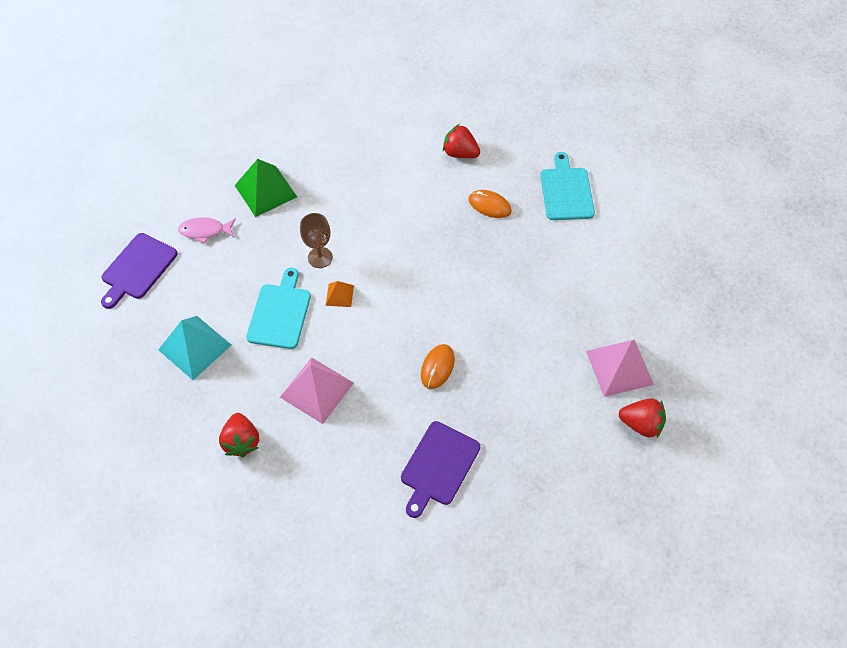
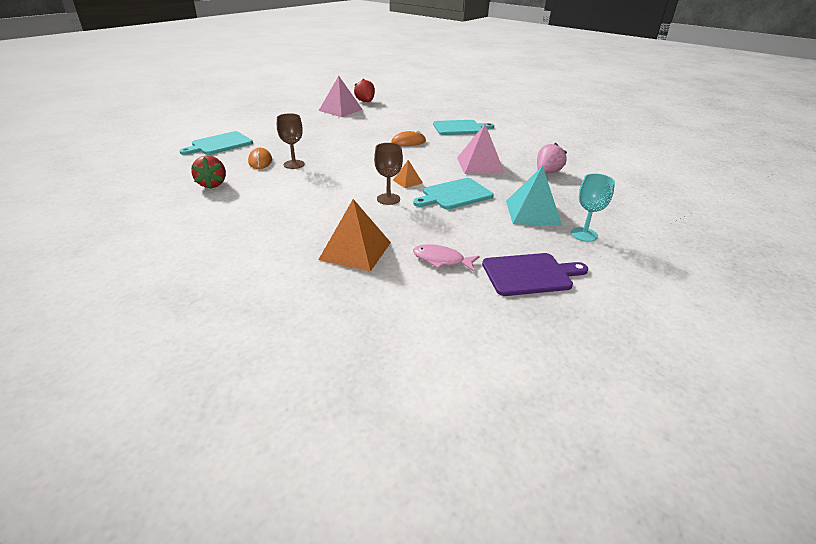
camera: 130 degrees left, 25 degrees down
(132, 352) = (584, 234): none -> turquoise goblet
(205, 231) = (441, 260): pink fish -> pink fish turned 150 degrees clockwise
(242, 441) = (547, 172): red strawberry -> pink strawberry
(266, 191) = (355, 250): green pyramid -> orange pyramid
(438, 466) = (460, 128): purple cutting board -> turquoise cutting board
(458, 227) = (294, 164): none -> brown goblet

